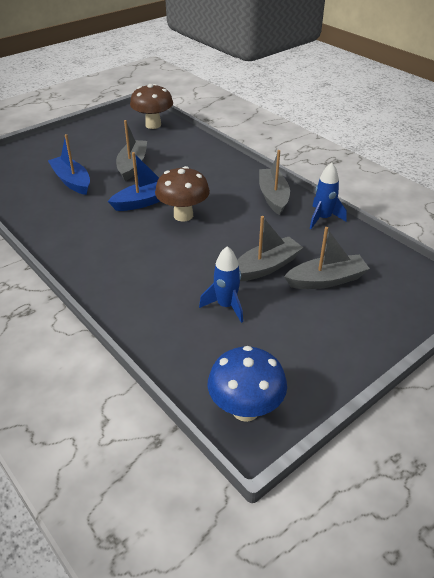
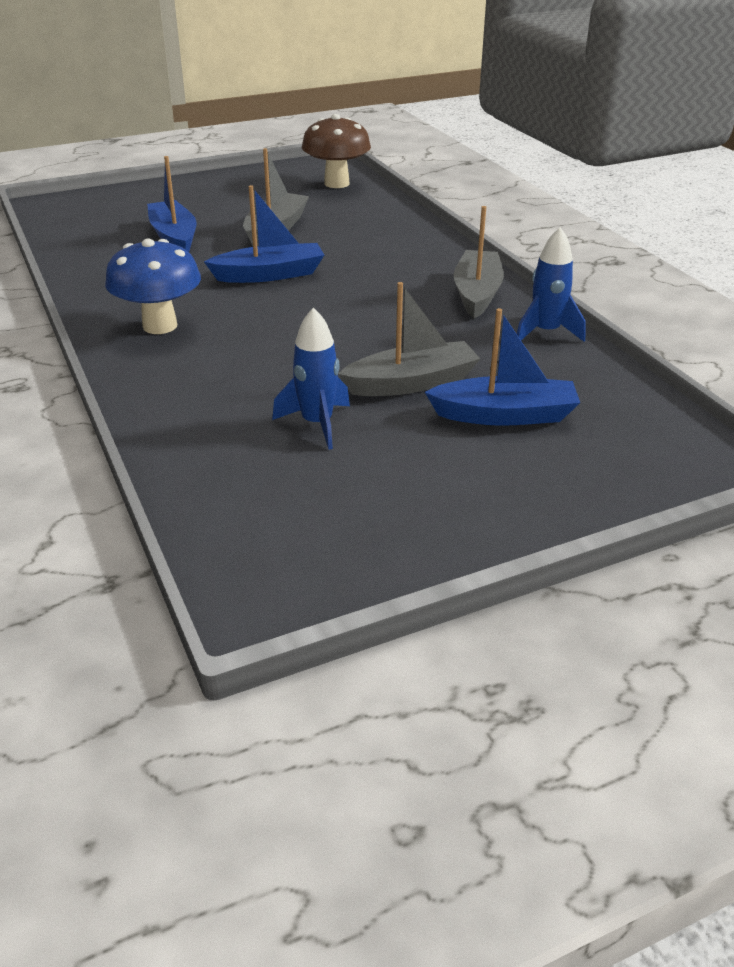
camera: 15 degrees right, 5 degrees down
(183, 215) = (317, 299): brown mushroom -> none
(245, 409) = (268, 566): blue mushroom -> blue mushroom (160, 326)
(326, 280) = (505, 415): grey boat -> blue boat

